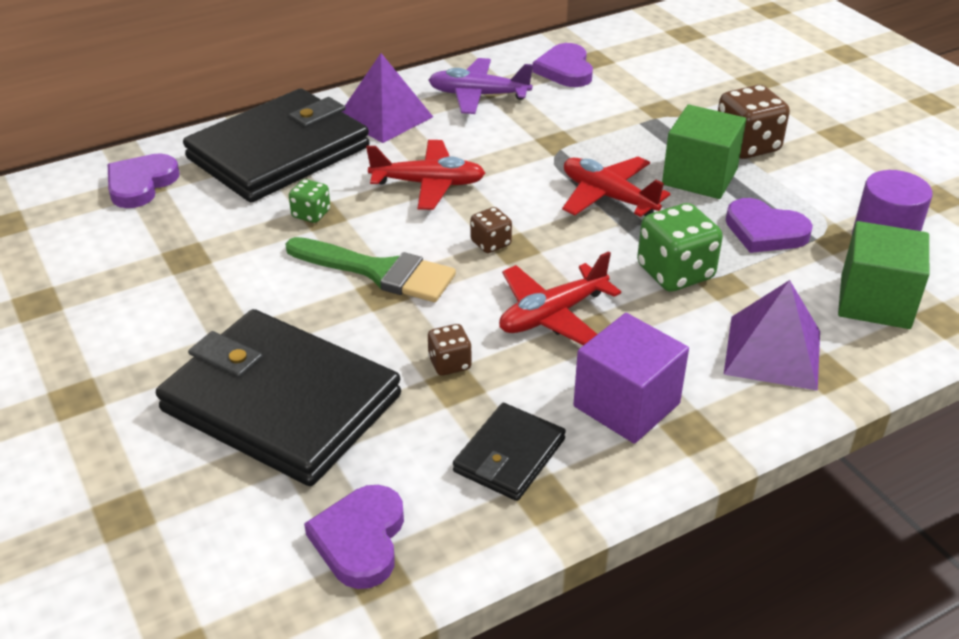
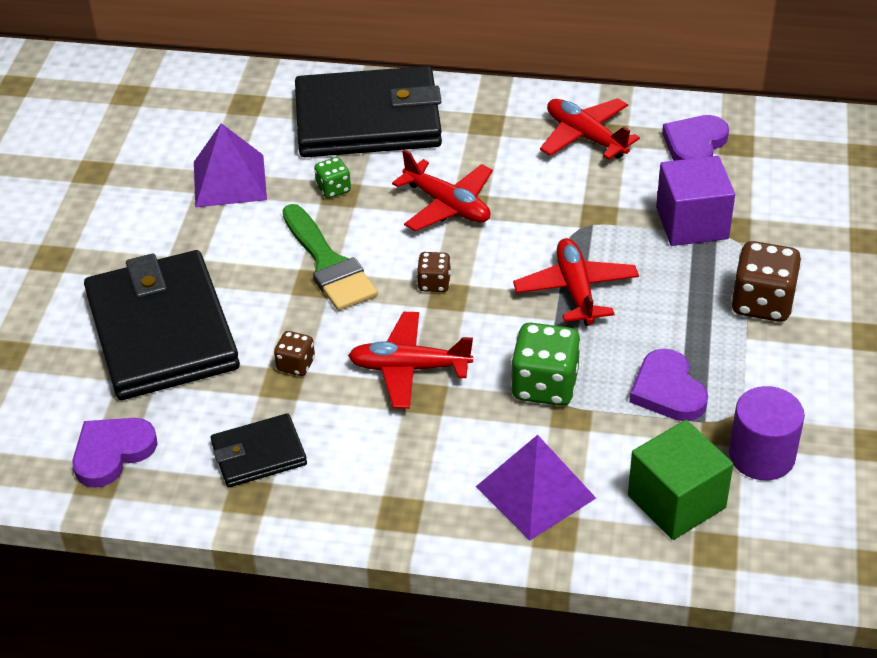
camera: 40 degrees right, 5 degrees up
(141, 184) = (245, 102): purple heart -> none
(385, 117) = (484, 123): purple pyramid -> purple pyramid (230, 180)
(478, 95) = (585, 137): purple plane -> red plane
(626, 405) = (377, 466): purple cube -> purple cube (692, 223)
(699, 177) = (678, 311): green cube -> none

